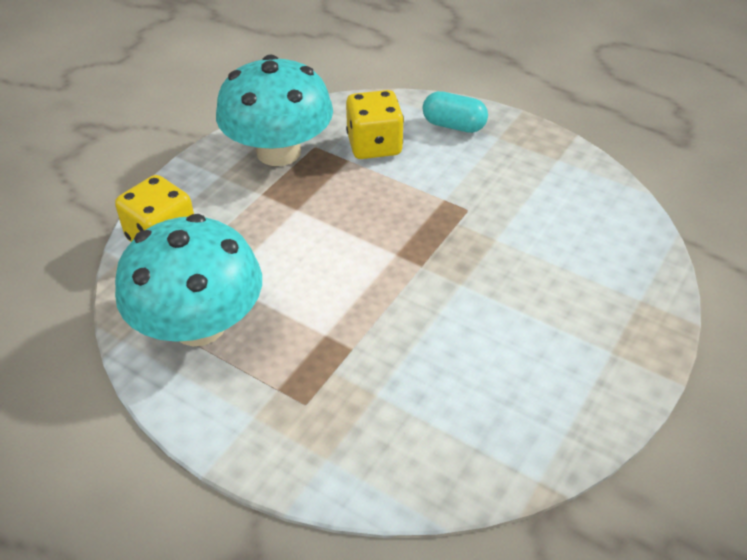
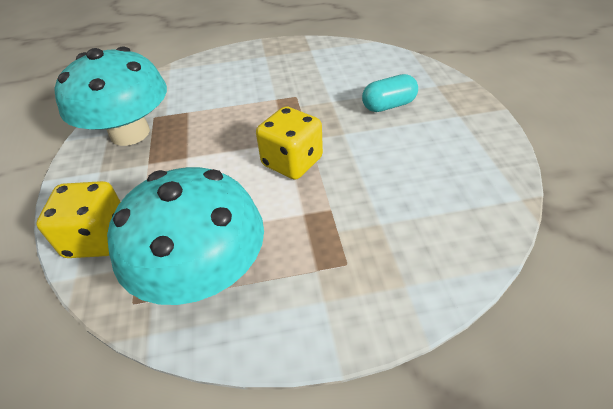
camera: 40 degrees left, 0 degrees up
(374, 145) = (195, 96): yellow dice -> yellow dice (292, 162)
(453, 125) = (232, 62): turquoise capsule -> turquoise capsule (388, 105)

